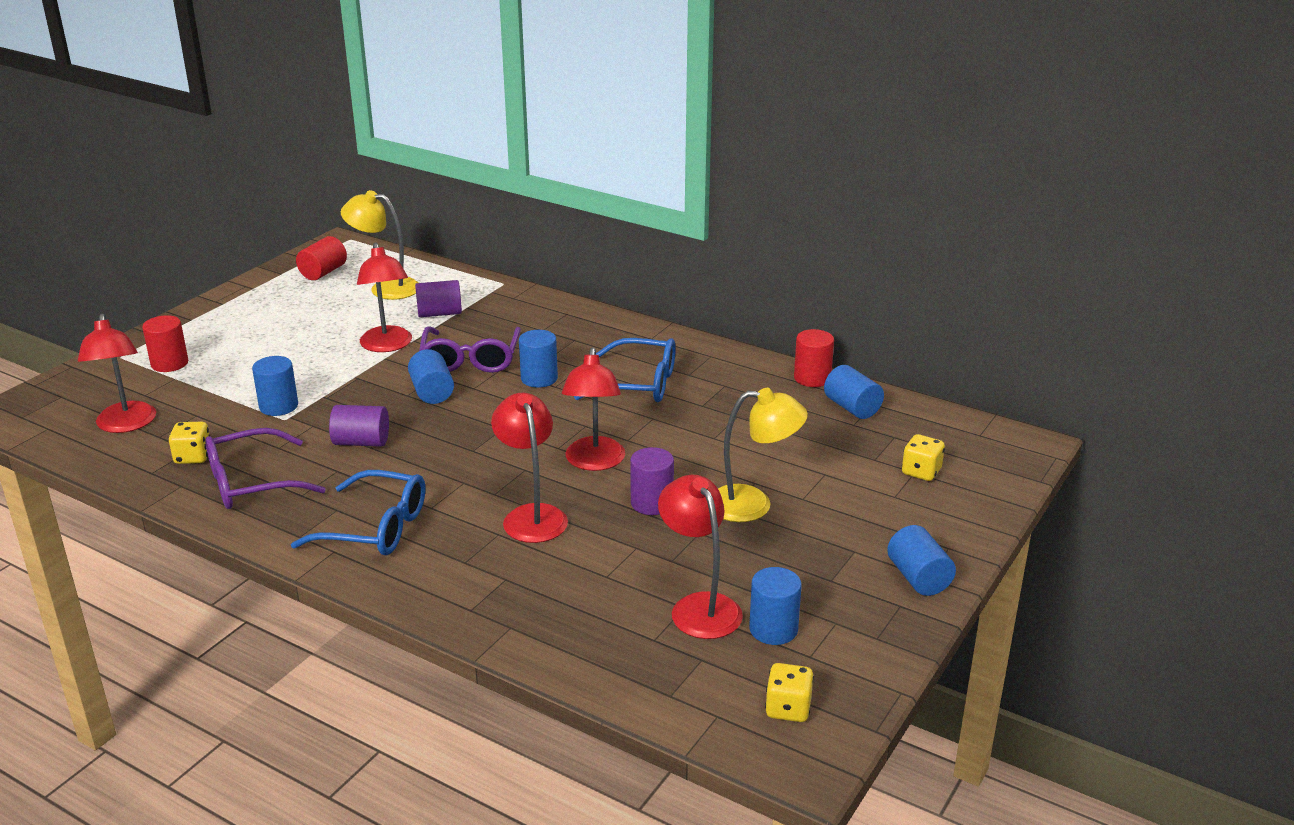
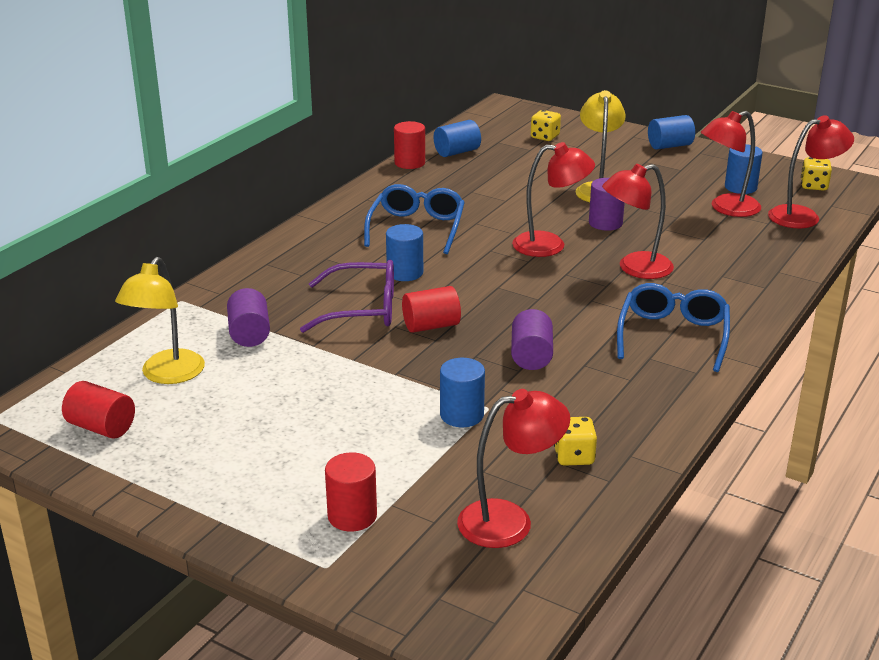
camera: 90 degrees left, 0 degrees up
(251, 483) = (616, 411): purple glasses -> none
(387, 346) = (324, 360): red lamp -> red lamp (803, 216)
(432, 392) = (431, 326): blue cylinder -> red cylinder

